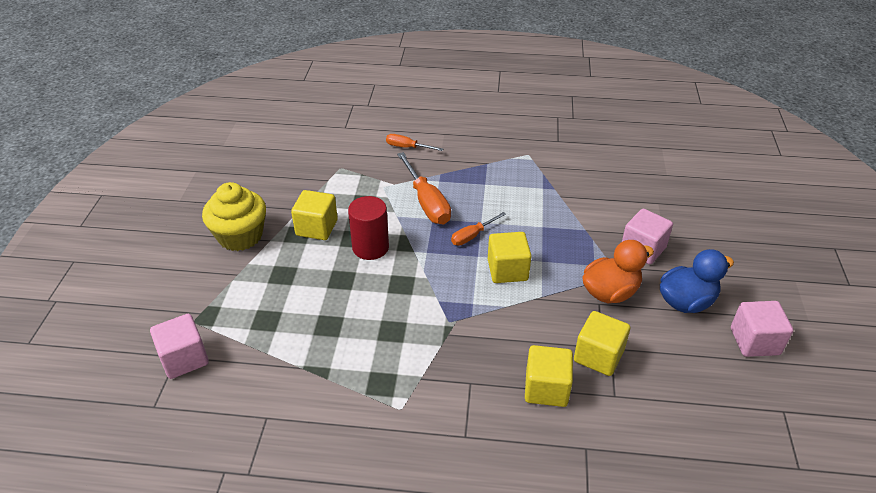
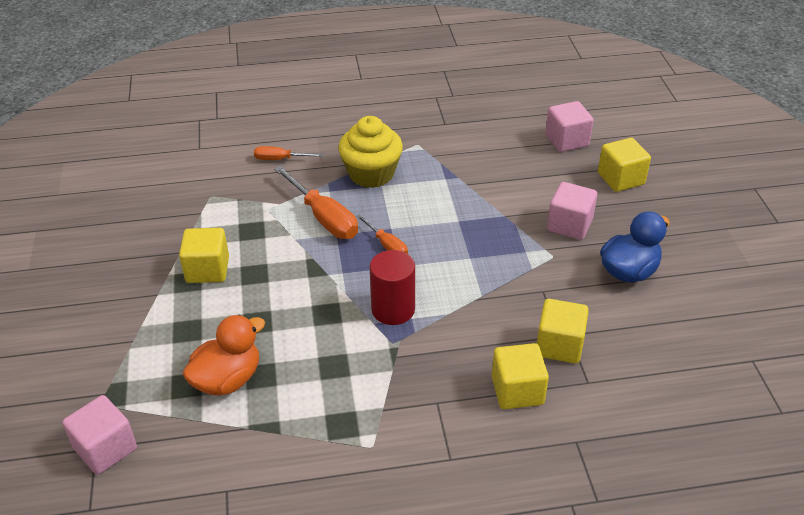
camera: 15 degrees left, 0 degrees up
(240, 236) = (120, 296): yellow cupcake -> yellow cupcake (371, 174)
(370, 247) = (277, 280): red cylinder -> red cylinder (393, 309)
(472, 236) = (387, 245): orange screwdriver -> orange screwdriver turned 75 degrees counterclockwise
(507, 270) = (437, 275): yellow cube -> yellow cube (620, 179)
(610, 292) = (550, 277): orange duck -> orange duck (227, 379)
(754, 341) = (706, 297): pink cube -> pink cube (567, 140)

